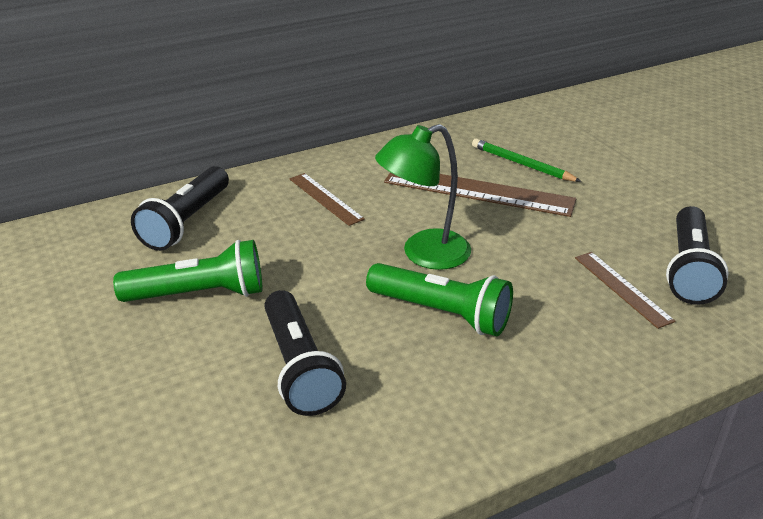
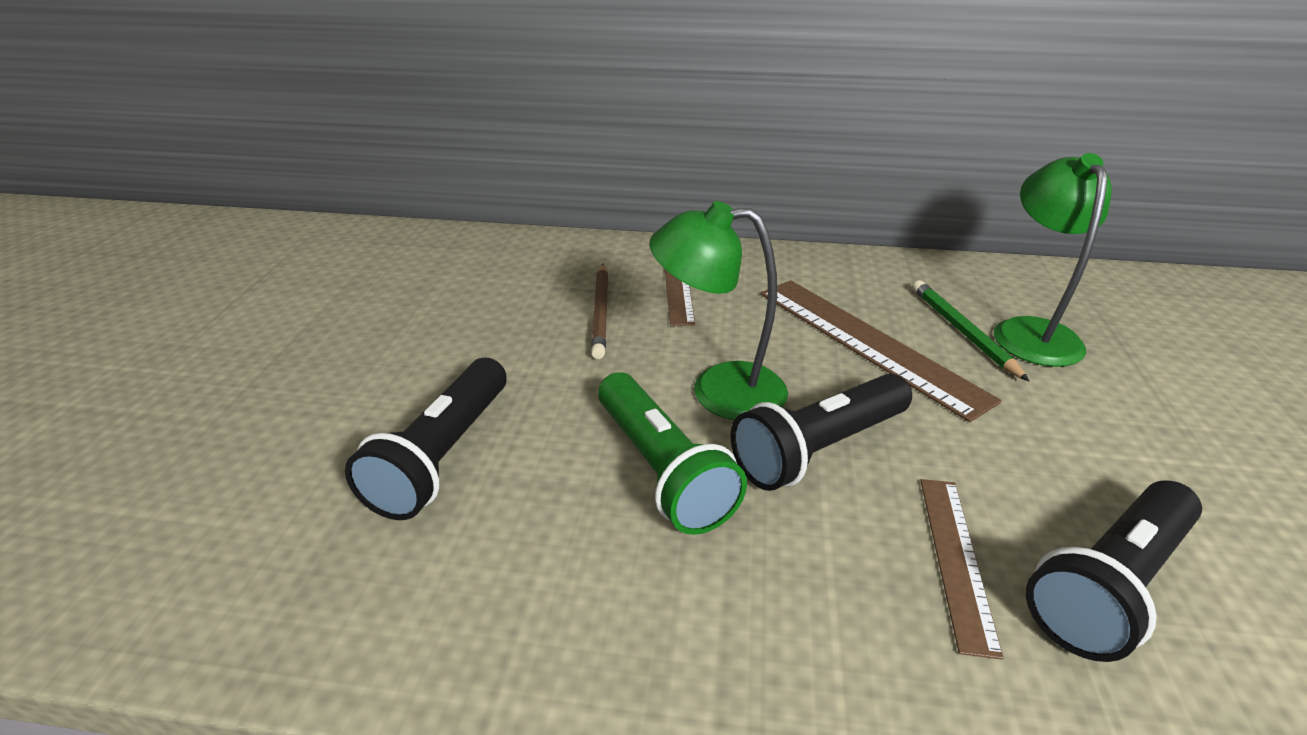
camera: 35 degrees right, 0 degrees up
(186, 222) = (523, 265): black flashlight -> black flashlight (818, 449)
(199, 294) = (450, 336): green flashlight -> none
(291, 235) = (600, 313): none -> brown pencil
(556, 151) = (1030, 331): none -> green lamp

